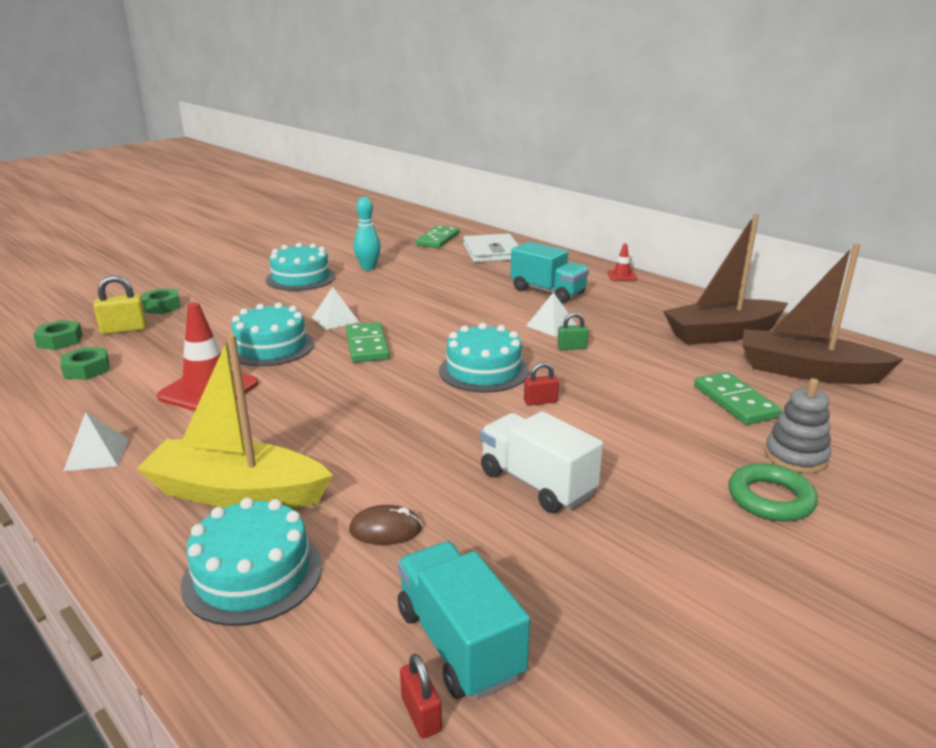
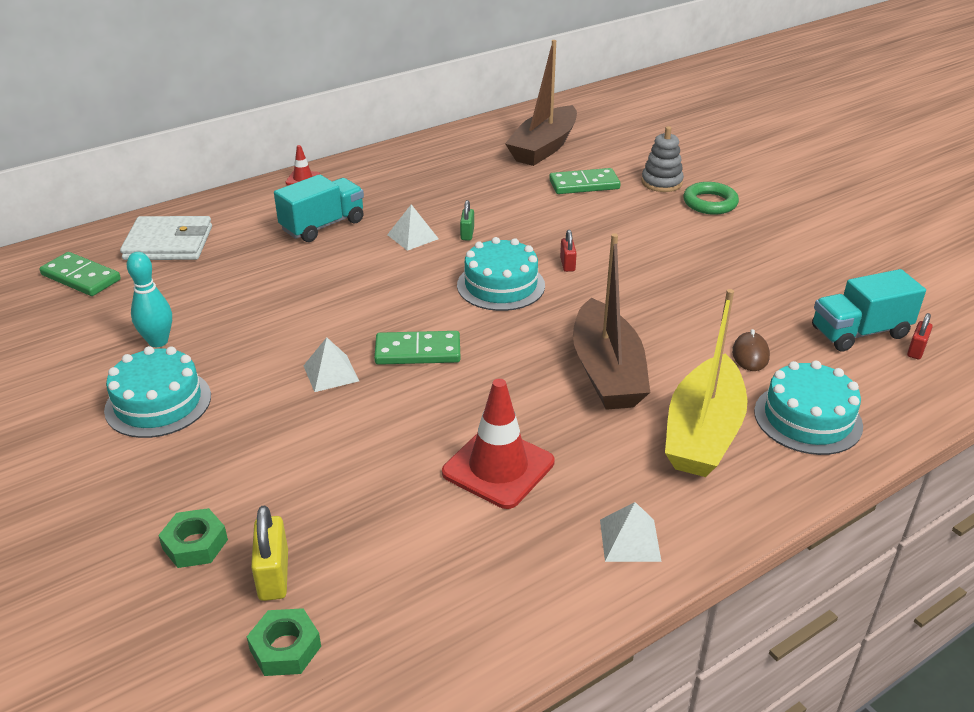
camera: 80 degrees left, 10 degrees up
(87, 369) = (406, 592): green nut -> none
(271, 347) = (394, 423): turquoise cake -> none
(421, 714) = (916, 350): red padlock -> red padlock turned 45 degrees counterclockwise
(536, 483) = (691, 283): white truck -> none
(722, 334) = (465, 162): brown boat -> brown boat (607, 371)

